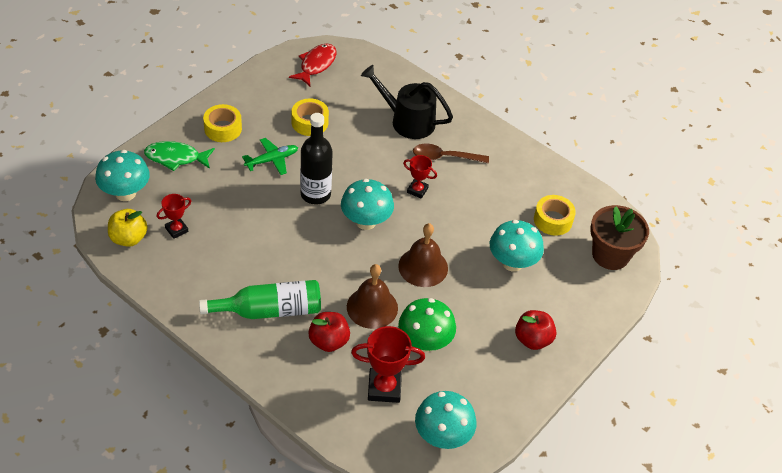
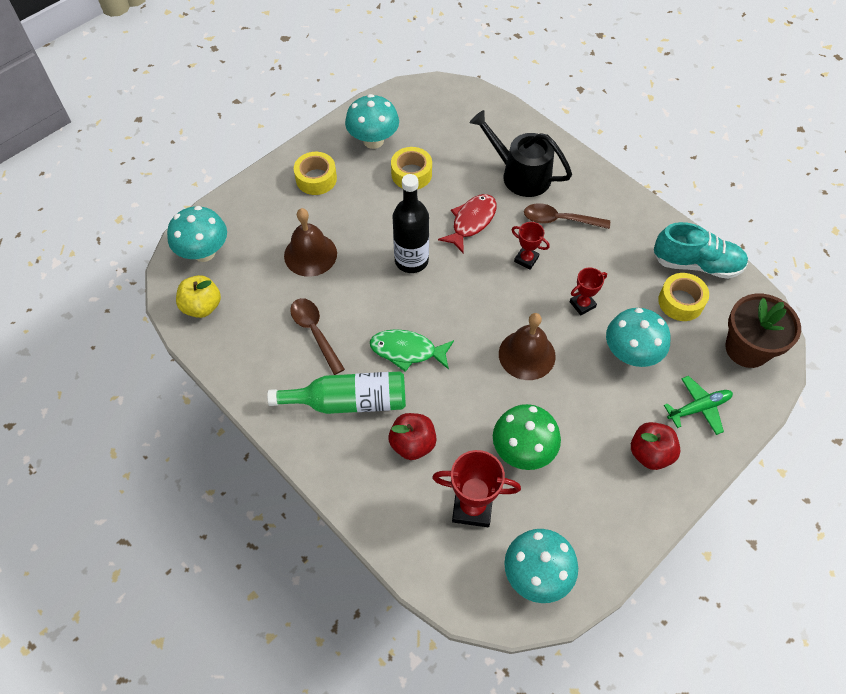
camera: 10 degrees right, 10 degrees up
(175, 158) = (262, 212): green fish -> green fish (407, 351)
(176, 230) = (255, 298): red trophy -> red trophy (582, 304)
(234, 256) = (315, 332): none -> brown spoon
(271, 160) = (366, 218): green plane -> green plane (698, 408)
(316, 65) = (424, 106): red fish -> red fish (471, 222)
(366, 222) = (465, 296): turquoise mushroom -> turquoise mushroom (373, 141)
(372, 307) = (465, 403): brown bell -> brown bell (310, 254)
(565, 189) = (696, 264): none -> turquoise shoe

